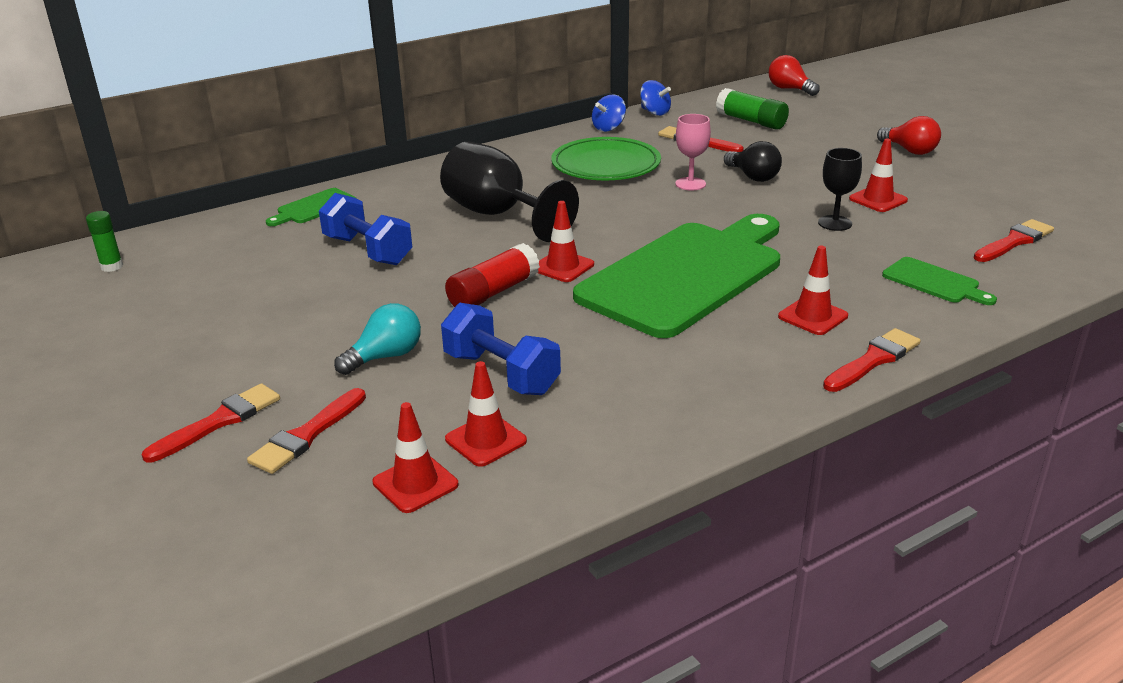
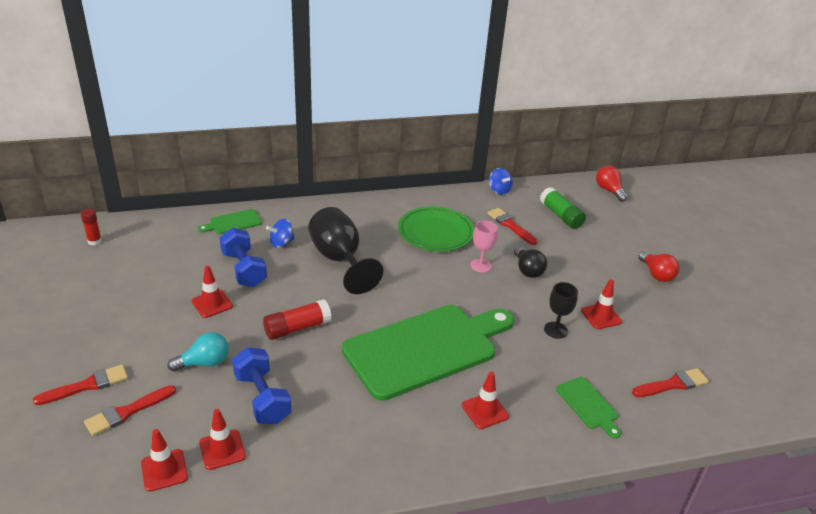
camera: 15 degrees right, 5 degrees up
(112, 266) = (94, 241): green glue stick -> red glue stick
(563, 267) = (352, 318): red traffic cone -> red traffic cone (212, 304)
(608, 128) = (458, 197): blue spinning top -> blue spinning top (281, 243)
(873, 360) = (500, 462): red brush -> none

